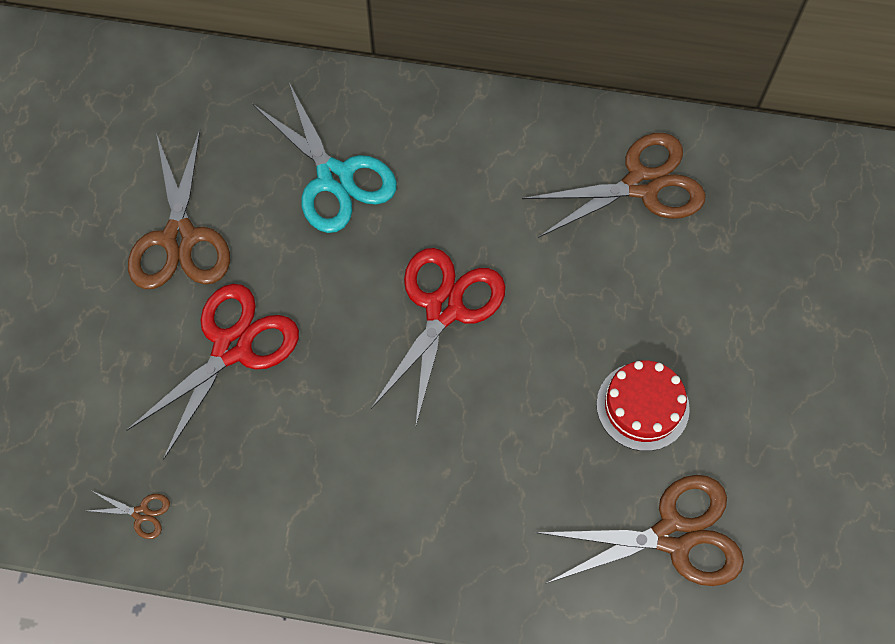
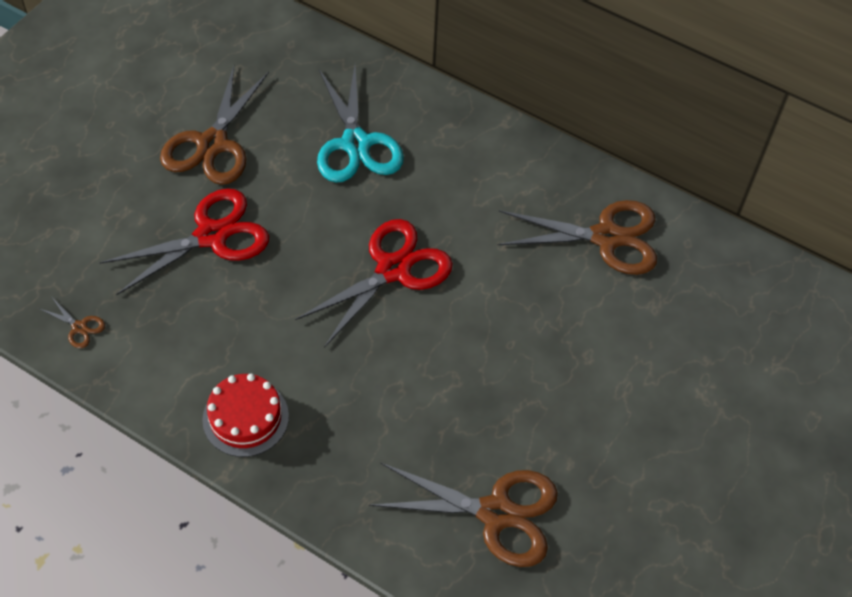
camera: 20 degrees right, 10 degrees down
(642, 406) = (520, 404): red cake -> red cake (245, 418)

